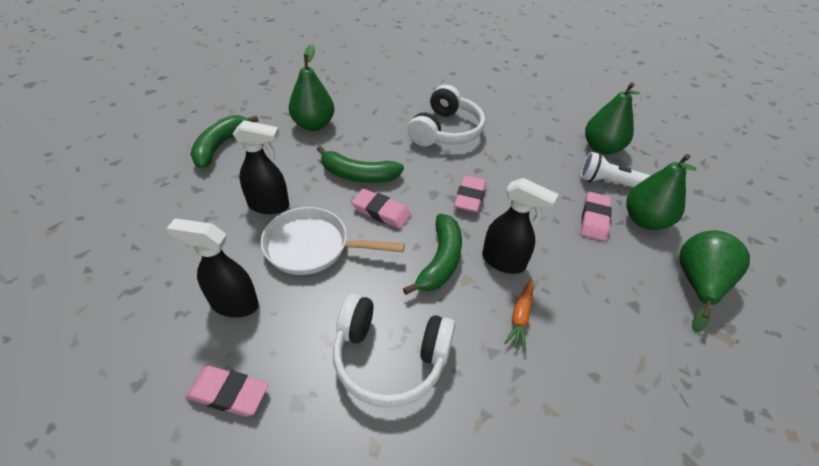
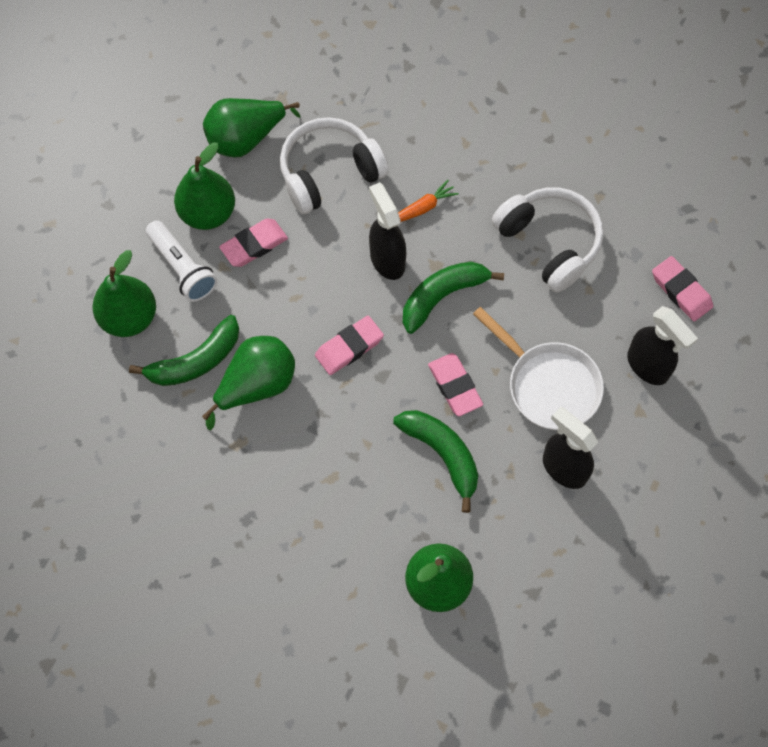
camera: 140 degrees left, 20 degrees up
(220, 146) = (575, 612): green banana -> green banana (195, 361)
(445, 131) = (281, 464): white headphones -> white headphones (329, 173)
(498, 154) = (256, 385): none -> green pear

